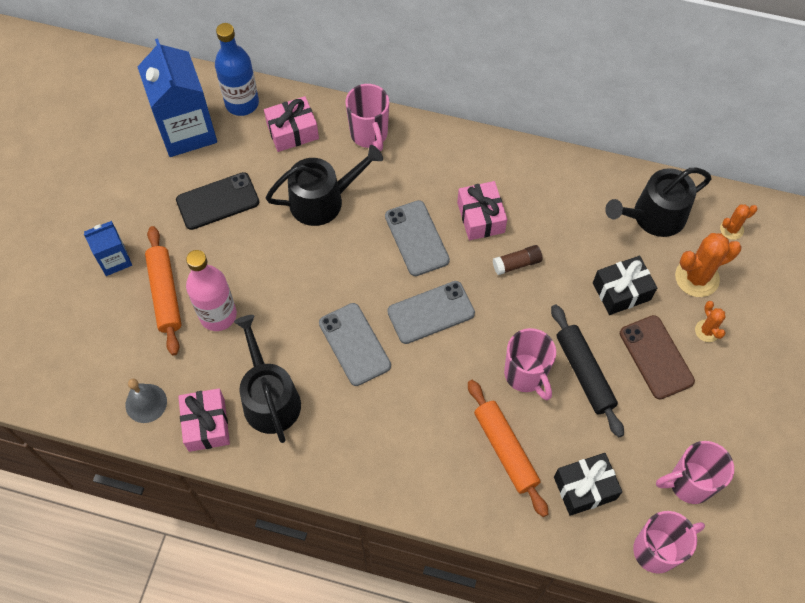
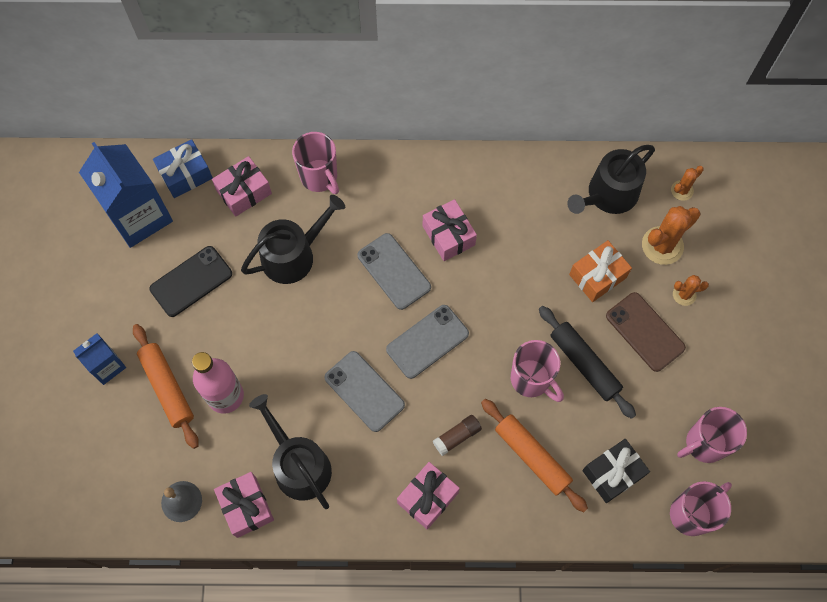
camera: 15 degrees left, 5 degrees up
(242, 103) = (185, 174): blue bottle -> blue gift
(388, 462) = (427, 498): none -> pink gift
(516, 264) = (494, 273): brown glue stick -> brown glue stick (457, 436)
(621, 291) = (597, 276): black gift -> orange gift
(707, 331) = (684, 295): orange cactus -> orange cactus turned 60 degrees counterclockwise

